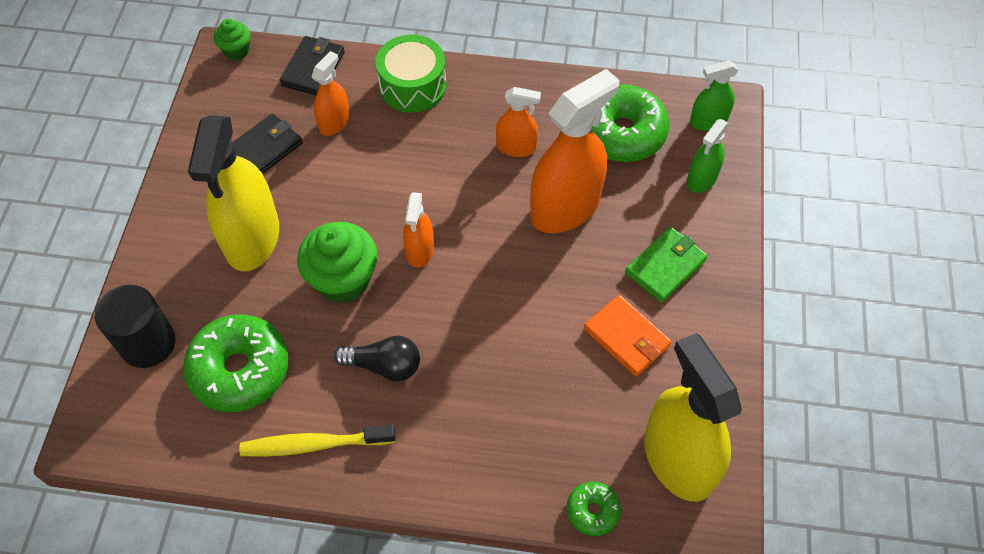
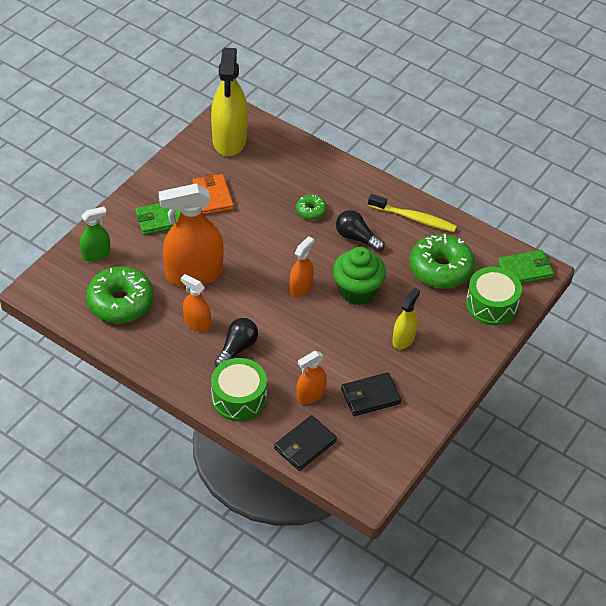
camera: 155 degrees left, 10 degrees down
(111, 428) = (525, 270): none -> green wallet
(148, 343) = (491, 305): black cylinder -> green drum
(236, 51) = (357, 488): green cupcake -> none
(252, 238) = (403, 339): yellow spray bottle -> yellow spray bottle, size x0.51
(450, 138) = (237, 349): none -> black light bulb
(592, 511) = (287, 138): green donut -> green donut (311, 211)
(708, 121) = (58, 285): green spray bottle -> none

